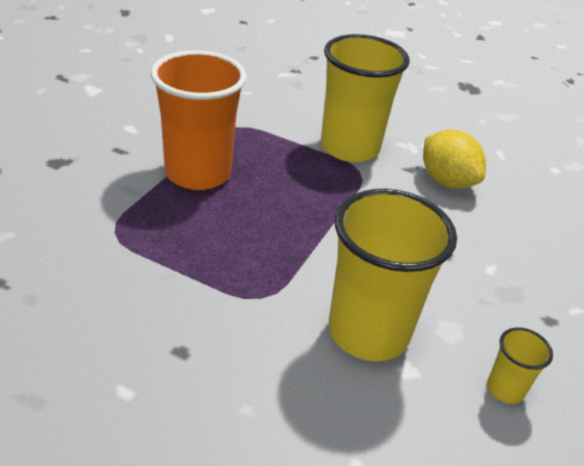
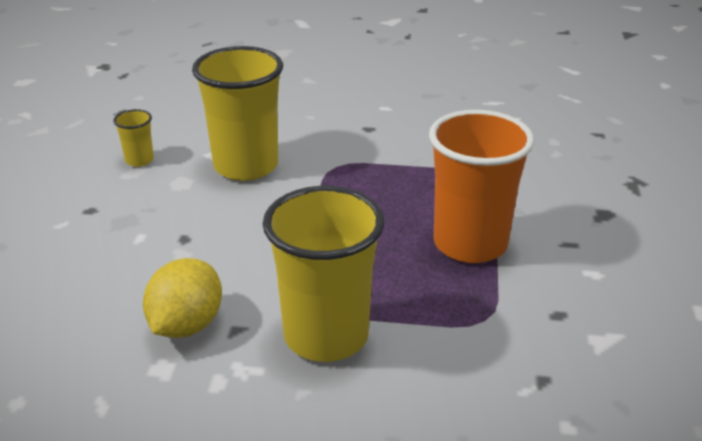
camera: 165 degrees right, 5 degrees down
(446, 181) = (186, 325): yellow lemon -> yellow lemon turned 75 degrees clockwise

